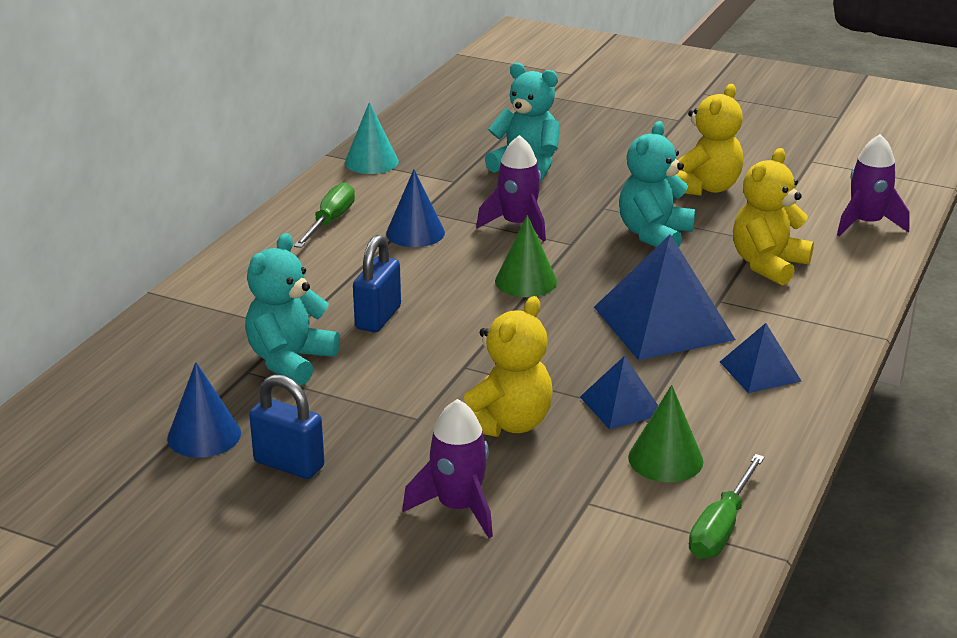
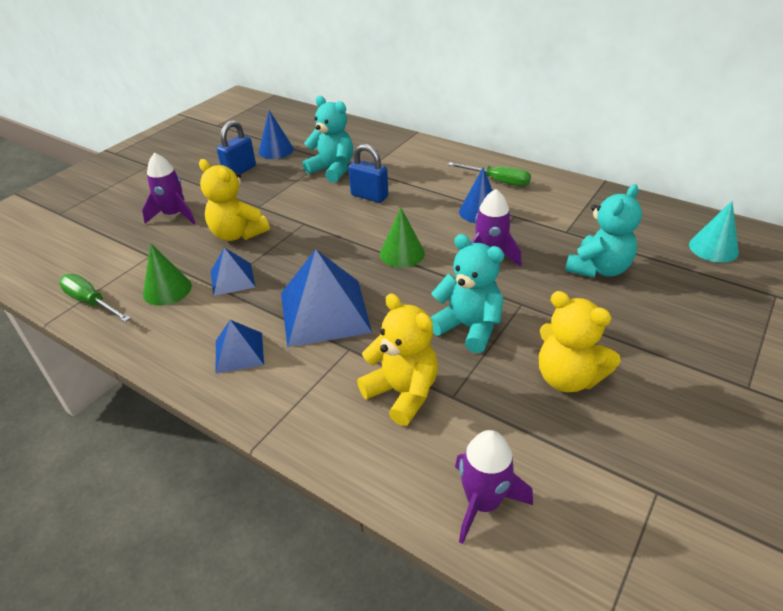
camera: 100 degrees right, 10 degrees up
(371, 162) = (595, 197): turquoise cone -> turquoise cone (713, 248)

